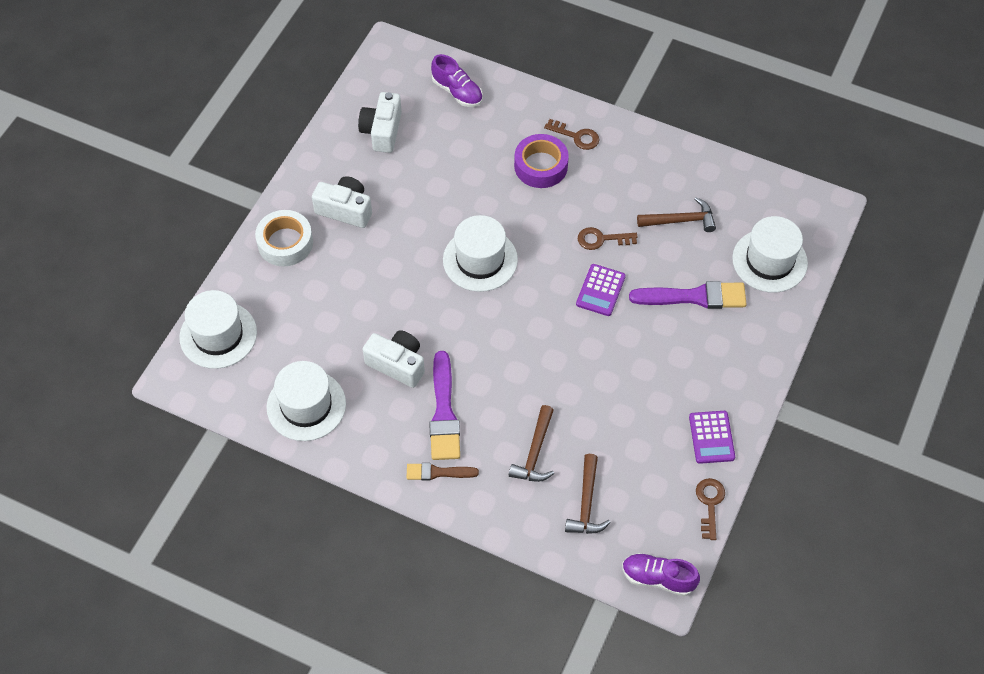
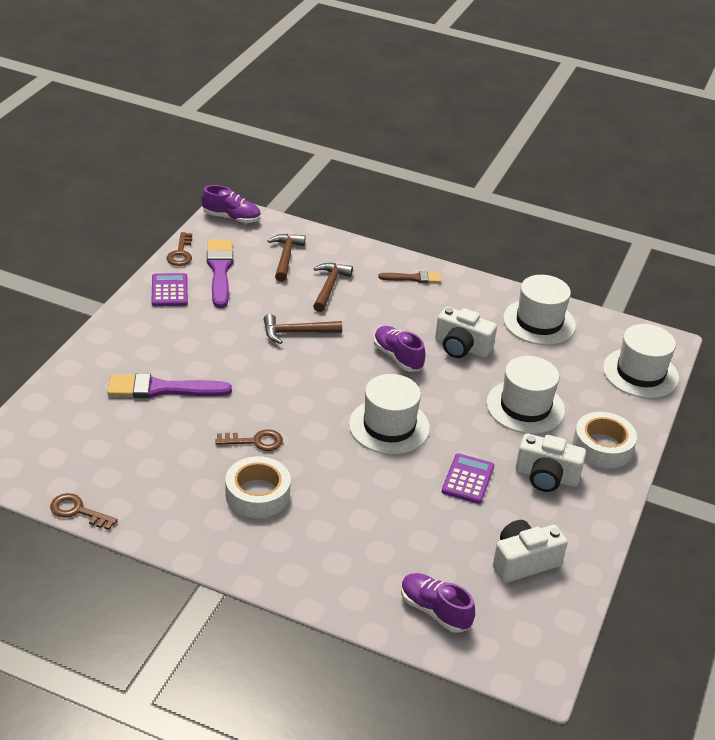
camera: 175 degrees right, 20 degrees down
(382, 131) = (523, 562): white camera -> white camera turned 120 degrees counterclockwise
(444, 413) = (413, 313): purple brush -> purple brush (220, 270)
(465, 347) = (397, 357): none -> purple shoe
(541, 166) = (322, 517): purple tape -> none
(576, 136) = (277, 551): brown key -> brown key (78, 511)
(595, 186) = (257, 494): none -> white tape
(600, 290) = (260, 397): purple calculator -> purple calculator (468, 479)
(681, 220) = (162, 457): brown hammer -> brown hammer (296, 333)
(769, 261) = (71, 417): white hat -> white hat (525, 407)

